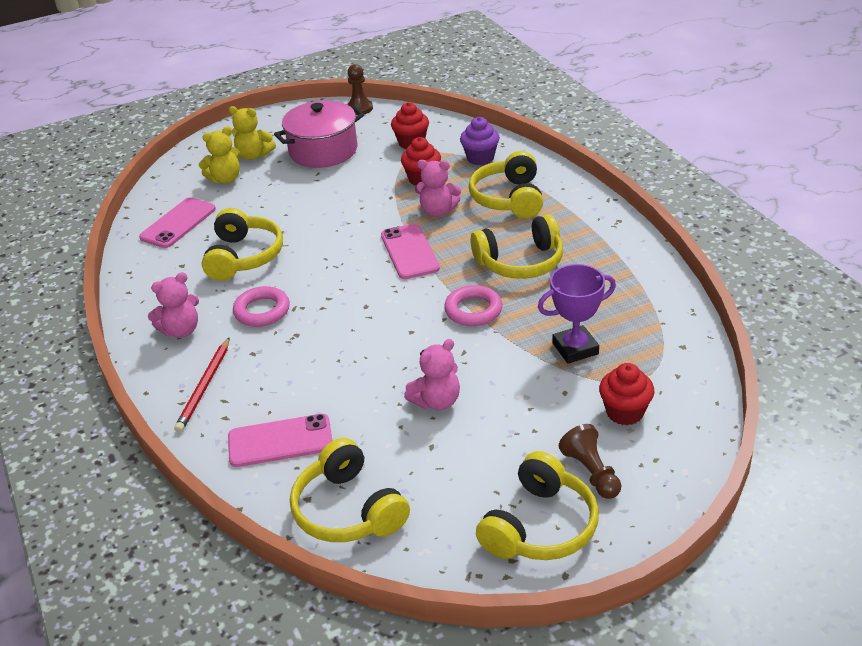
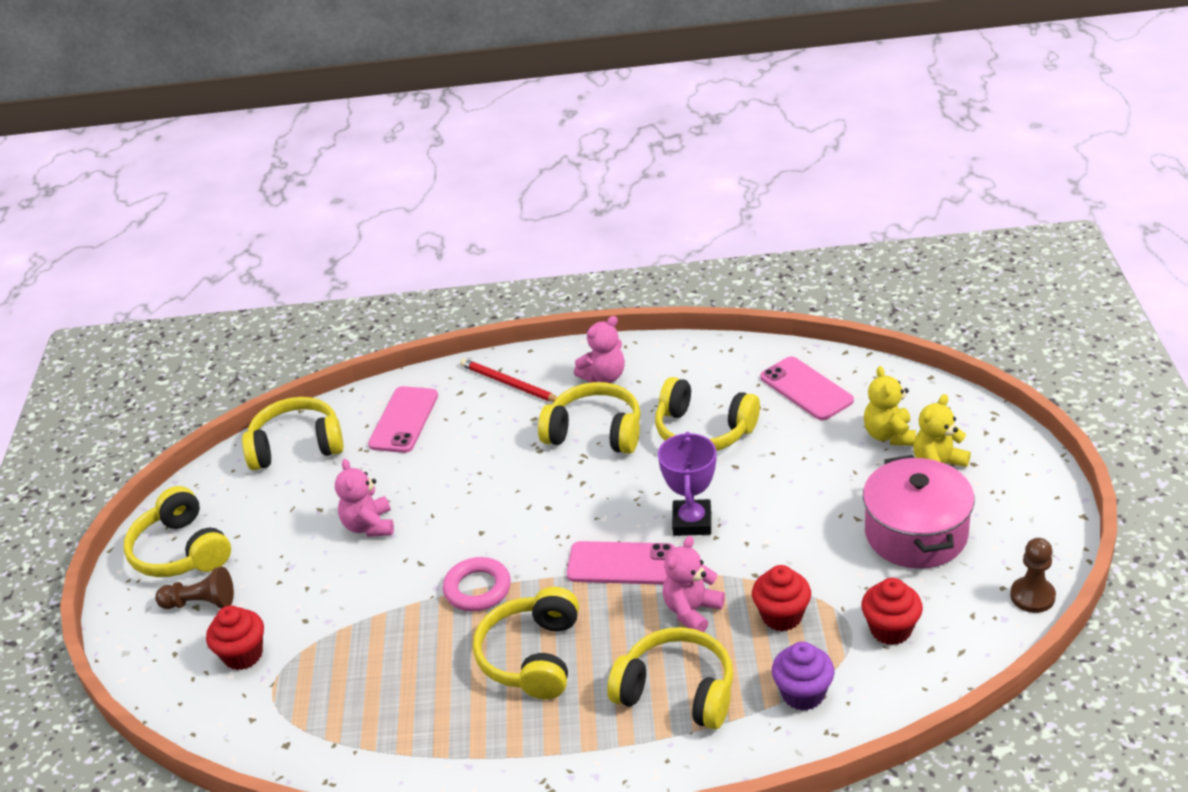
camera: 115 degrees right, 0 degrees up
(181, 330) = (604, 376): pink teddy bear -> pink teddy bear turned 120 degrees counterclockwise
(262, 311) = (595, 432): pink ring -> yellow headphones
(575, 348) = (355, 651): purple trophy -> purple trophy (692, 522)

